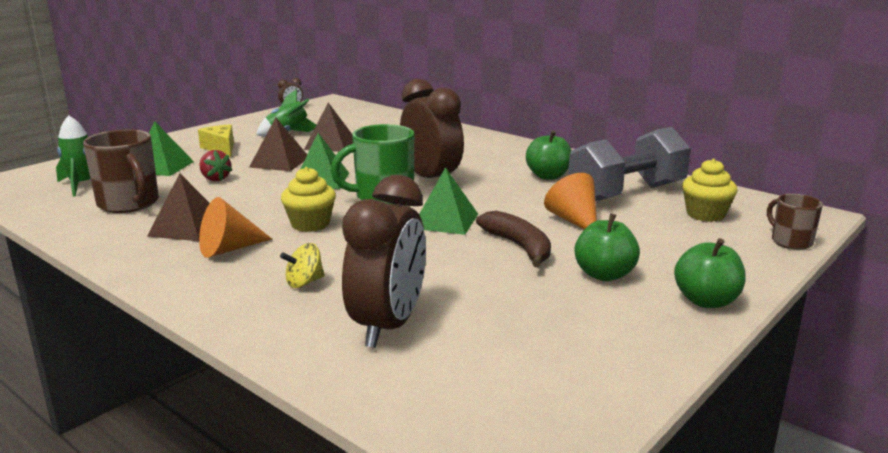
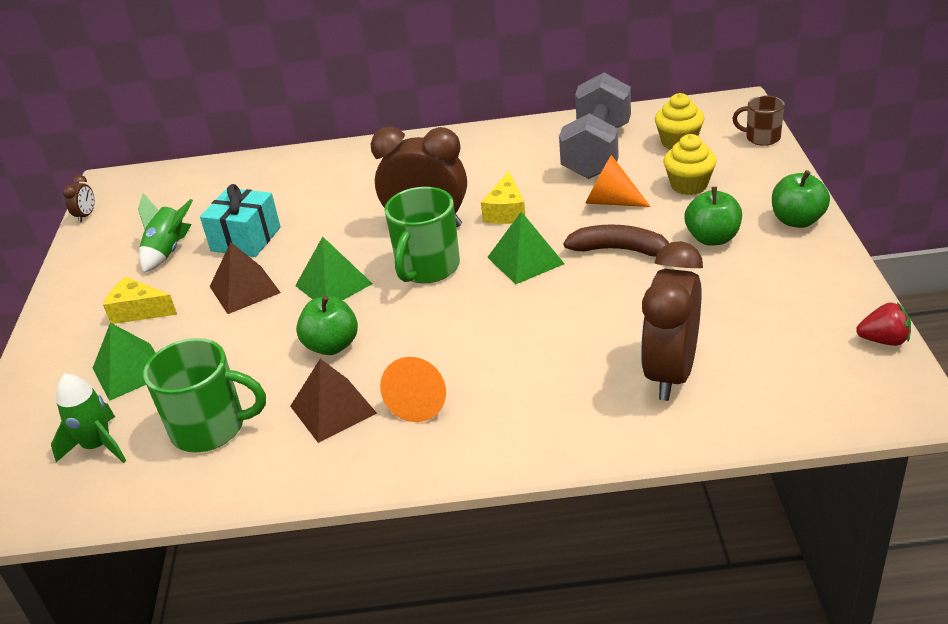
camera: 40 degrees left, 15 degrees up
(129, 204) = (210, 428): brown mug -> green mug
(215, 179) = (227, 347): red strawberry -> red strawberry (883, 340)
(304, 282) = (545, 384): yellow spinning top -> none
(310, 224) = (430, 333): yellow cupcake -> yellow cupcake (689, 185)
(330, 144) = (246, 239): brown pyramid -> turquoise gift
(388, 326) = (671, 373): brown clock -> brown clock turned 135 degrees counterclockwise
(492, 194) = (506, 211): none -> yellow cheese
(548, 176) = (511, 166): green apple -> green apple (332, 345)

